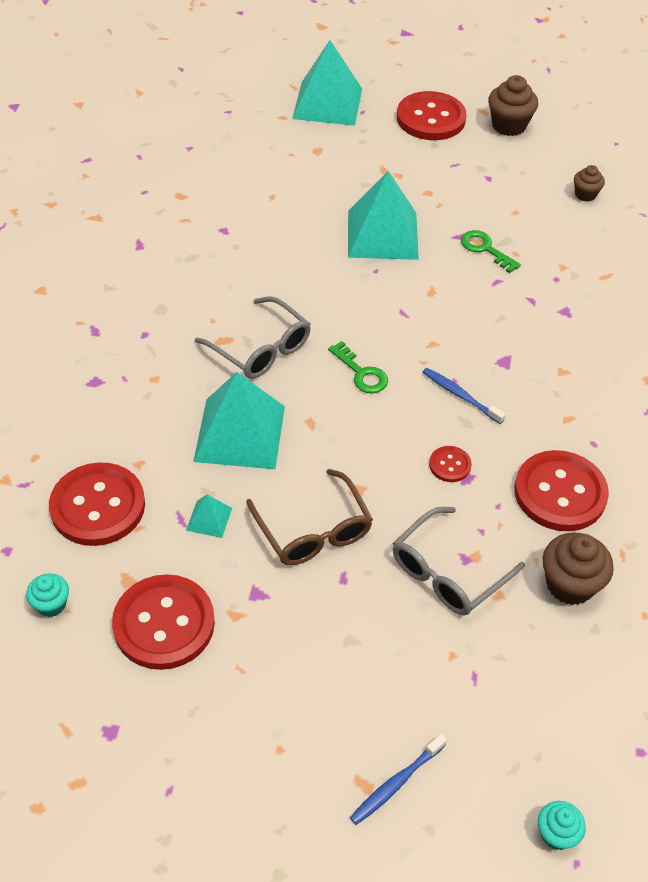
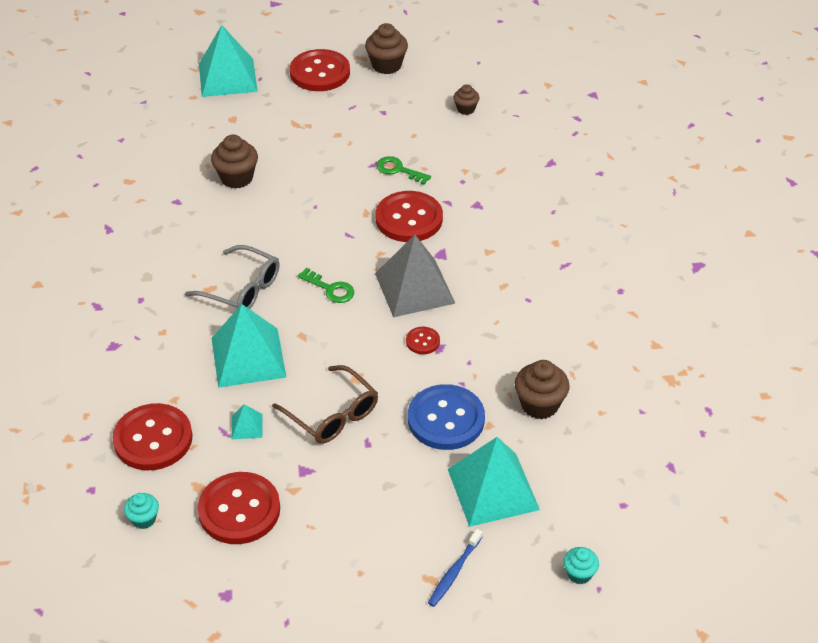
camera: 15 degrees left, 5 degrees down
(299, 218) = (236, 178): none -> brown cupcake
(382, 234) = (311, 176): turquoise pyramid -> turquoise pyramid (493, 489)
(447, 573) = (446, 419): grey glasses -> blue button
(460, 395) = (414, 288): blue toothbrush -> grey pyramid
(560, 493) = (513, 341): red button -> red button (409, 219)

